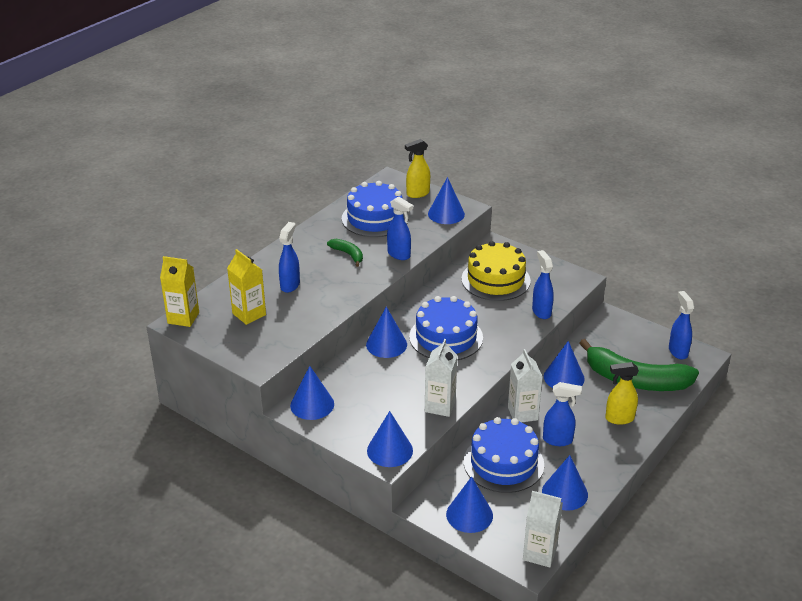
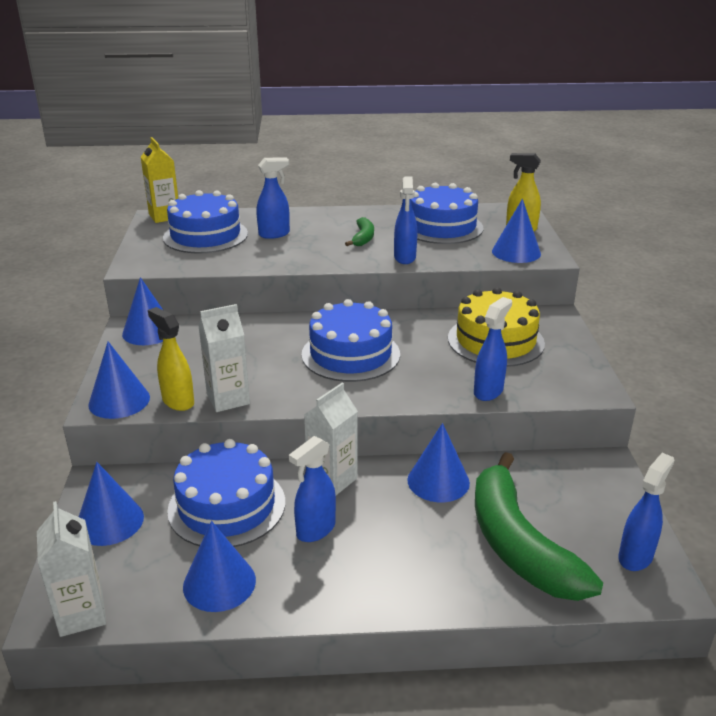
camera: 50 degrees right, 5 degrees down
(249, 314) = (205, 236): yellow carton -> blue cake
(386, 344) = (291, 329): blue cone -> none
(558, 440) = (315, 530): blue spray bottle -> blue spray bottle turned 75 degrees clockwise
(619, 418) = (421, 565): yellow spray bottle -> yellow spray bottle (178, 401)

